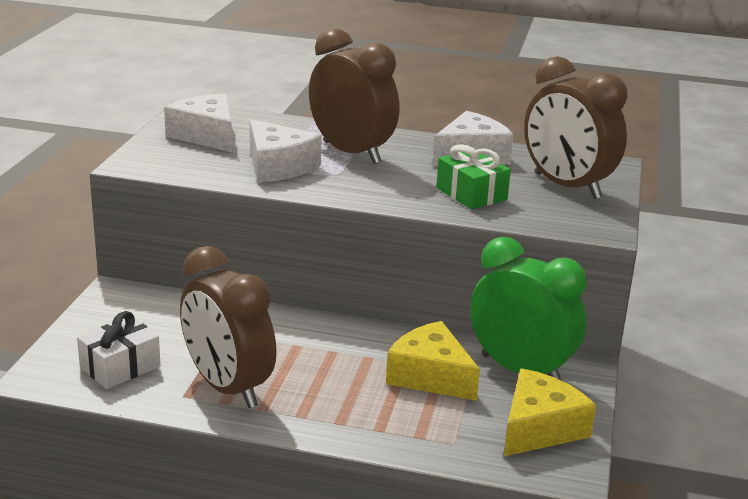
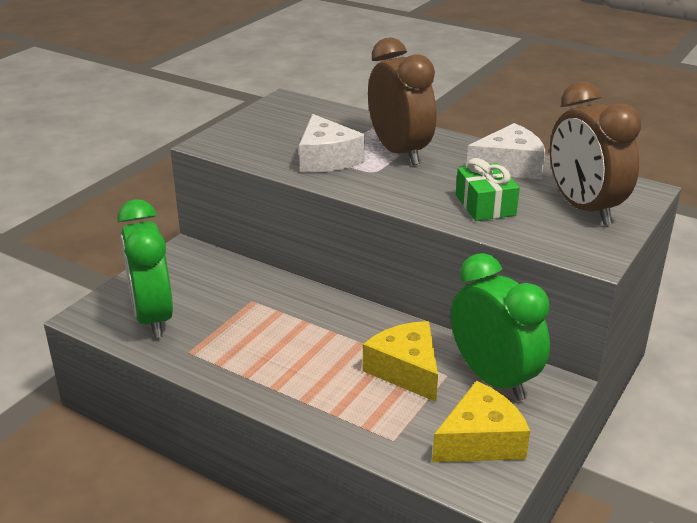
camera: 20 degrees right, 5 degrees up
(120, 367) = (153, 318): white gift -> green clock
(206, 135) = (284, 123): white cheese -> none
(227, 387) = (227, 351): brown clock -> none

